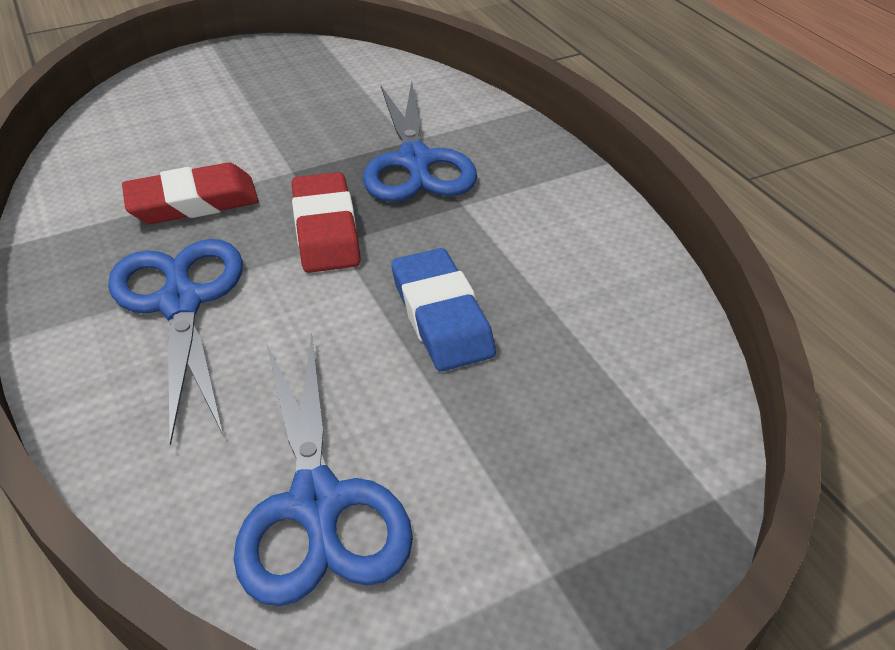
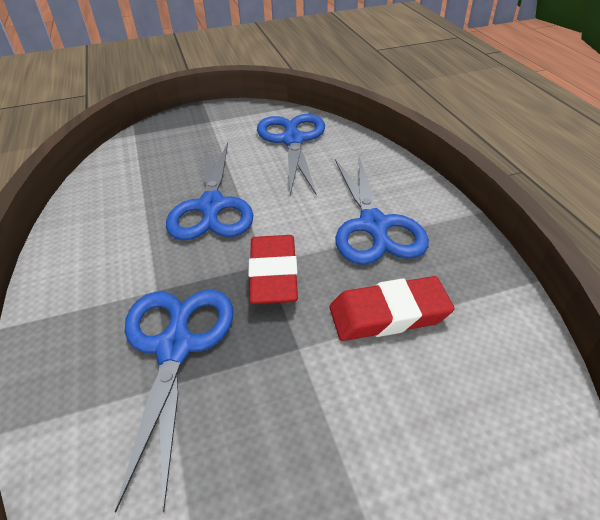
camera: 170 degrees left, 0 degrees up
(441, 316) = (212, 206): blue eraser -> blue scissors

